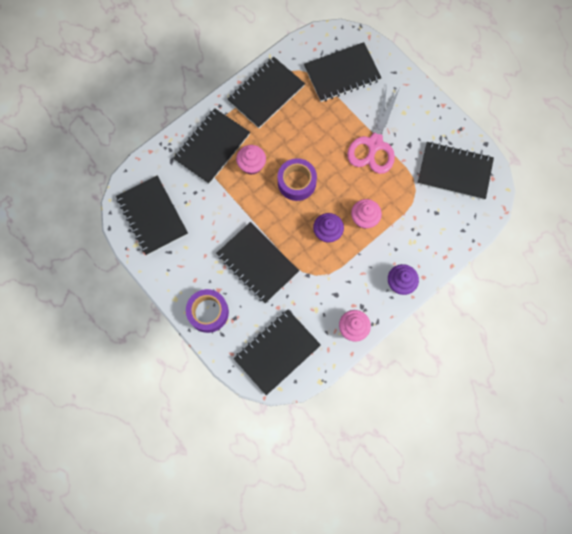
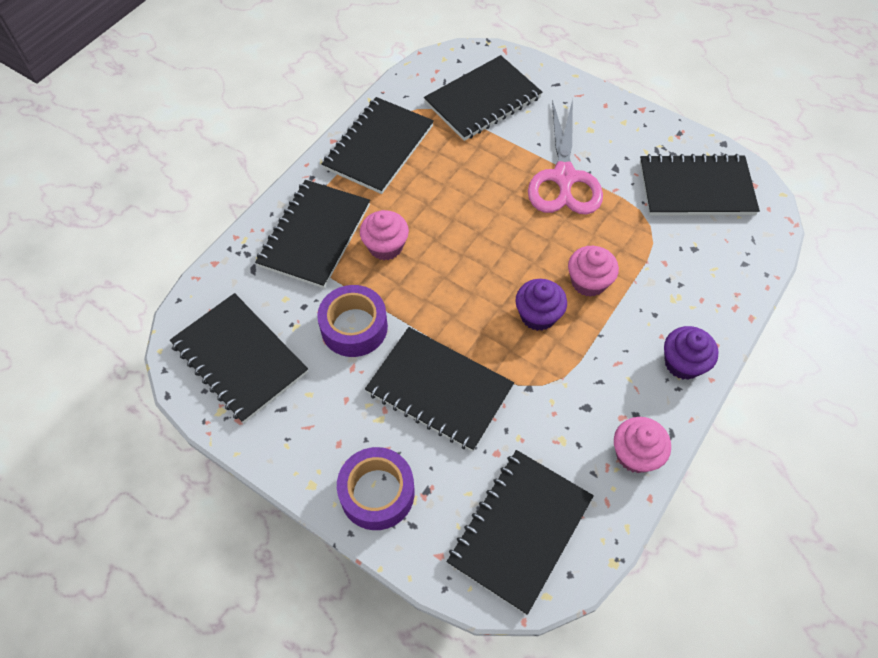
camera: 15 degrees left, 15 degrees down
(296, 182) = (464, 255): purple tape -> purple tape (354, 327)

